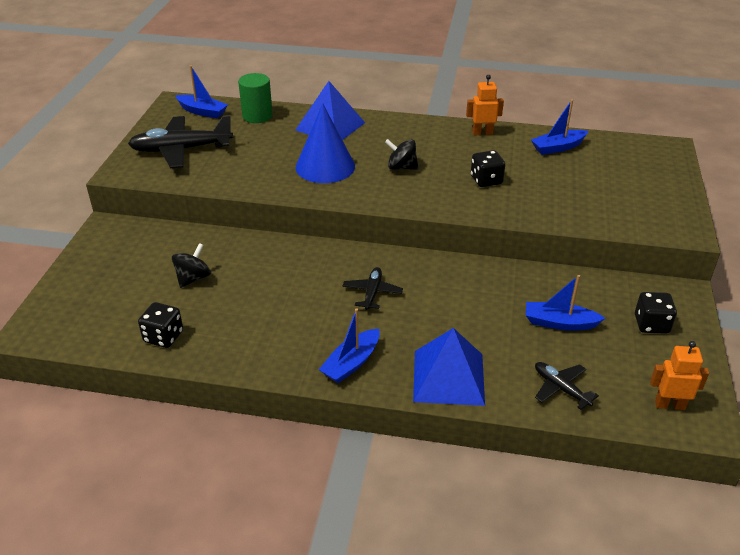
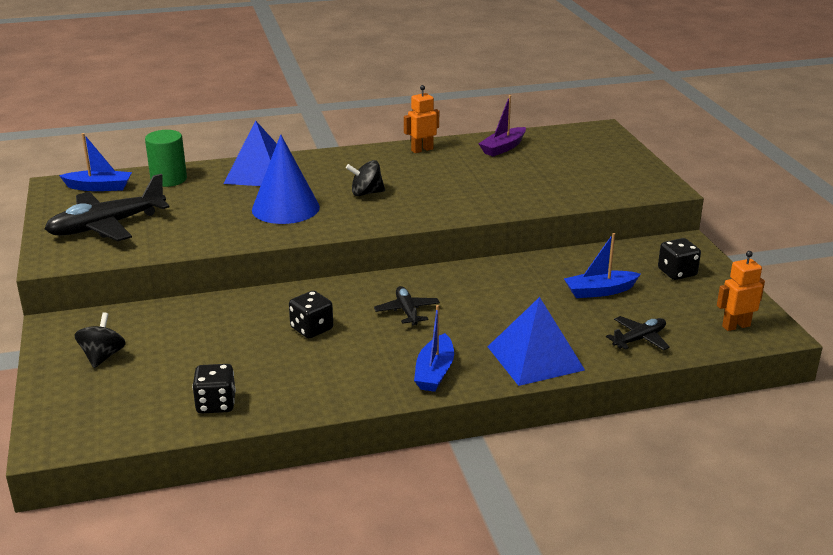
camera: 25 degrees left, 10 degrees down
(193, 278) = (204, 346): black spinning top -> black spinning top (102, 356)
(486, 180) = (458, 187): black dice -> black dice (312, 329)
(557, 147) = (503, 148): blue boat -> purple boat
(560, 388) = (639, 339): black plane -> black plane turned 120 degrees clockwise

